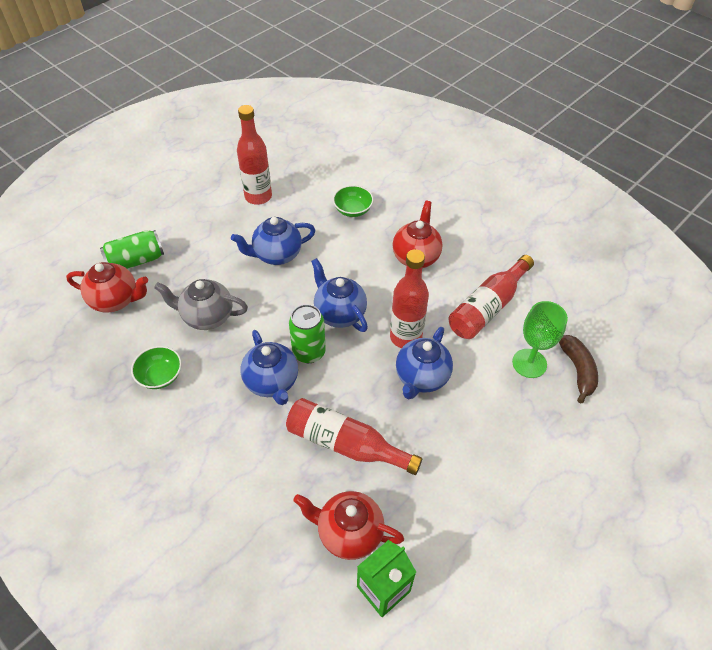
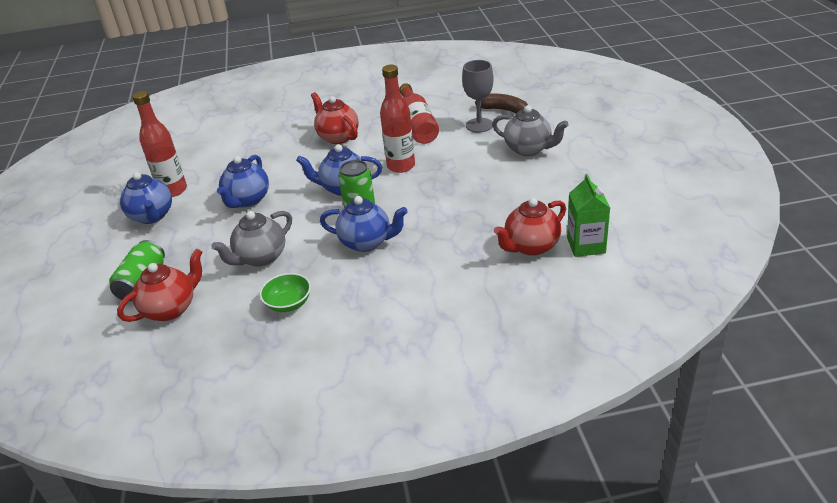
camera: 50 degrees left, 15 degrees down
(345, 444) = (459, 224): red bottle -> none
(353, 210) = (255, 149): green bowl -> none
(421, 377) = (442, 171): blue teapot -> blue teapot (152, 216)
(519, 437) = (528, 149): none -> grey teapot
(529, 363) = (479, 125): green goblet -> grey goblet

